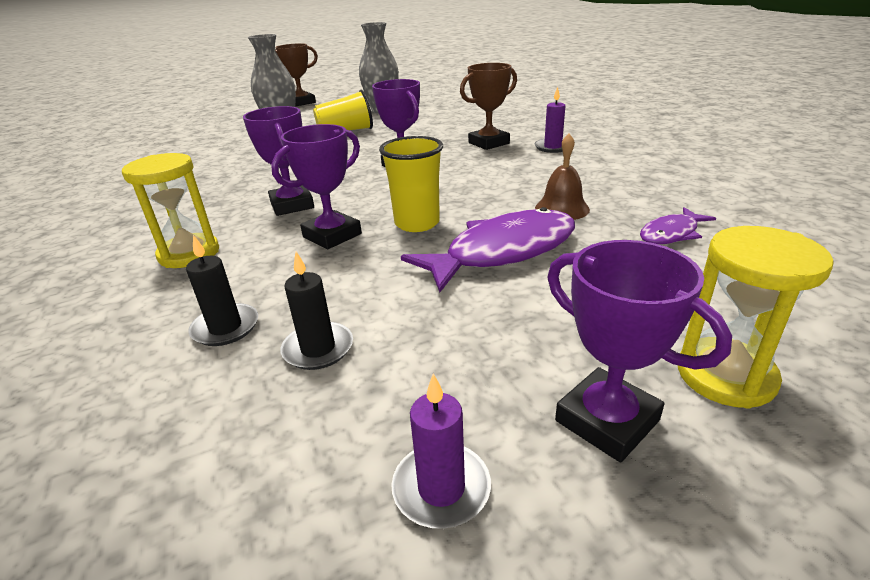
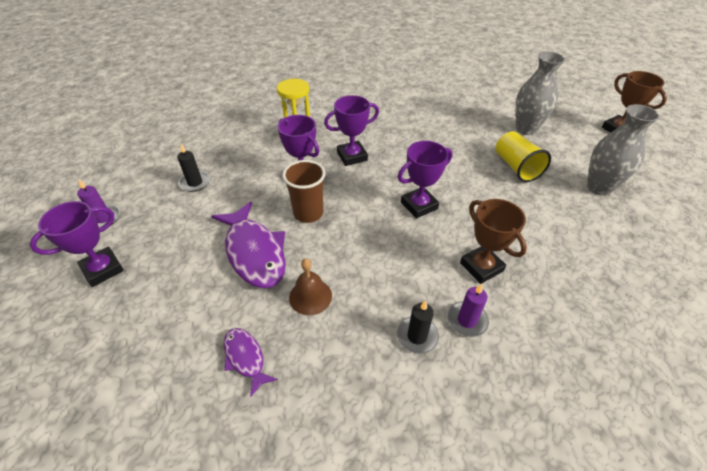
camera: 90 degrees right, 15 degrees up
(225, 328) = (224, 154): black candle -> black candle (417, 336)
(417, 223) = (308, 213): yellow cup -> brown cup
(725, 375) = (100, 323): yellow hourglass -> none

